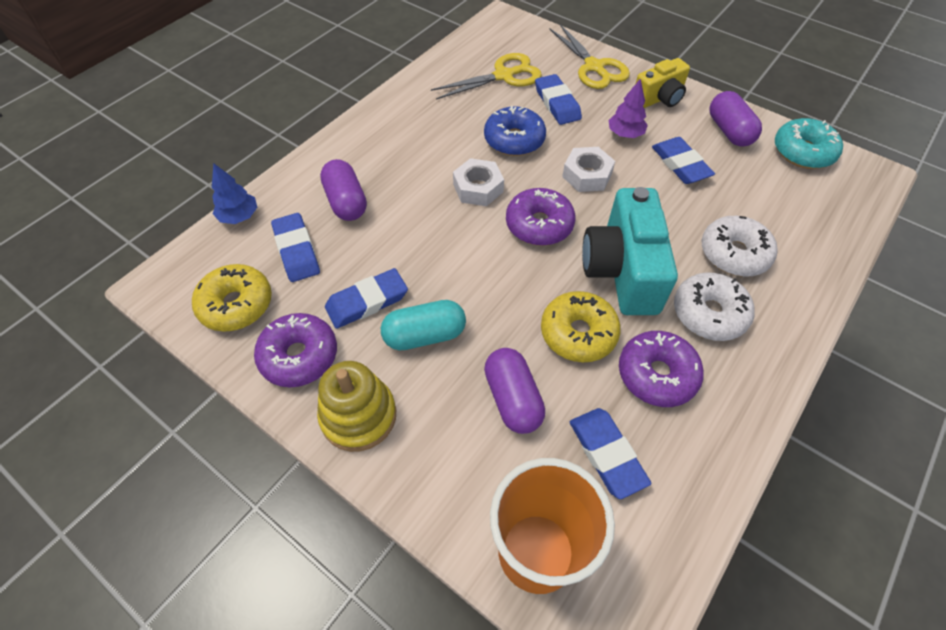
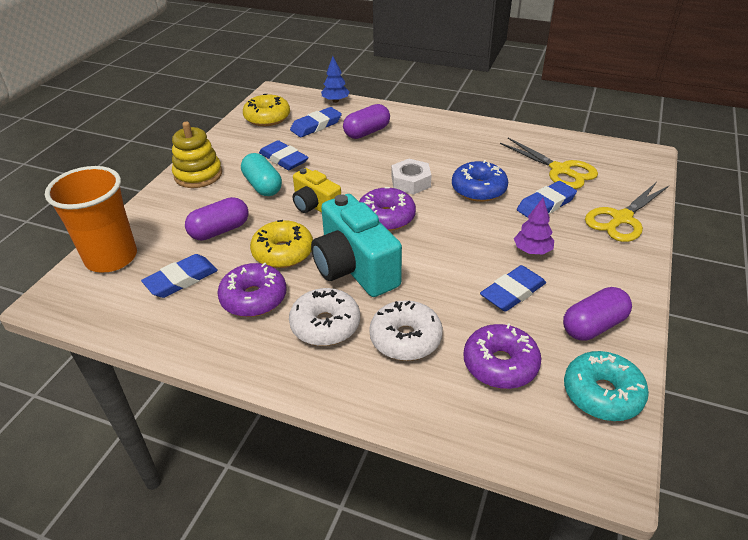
camera: 75 degrees right, 15 degrees down
(299, 356) = (236, 146): purple donut -> purple donut (500, 364)
(587, 175) = (459, 234): white nut -> none
(622, 271) = (354, 268): turquoise camera -> turquoise camera turned 105 degrees counterclockwise
(659, 98) = (608, 268): yellow camera -> yellow camera (315, 206)

